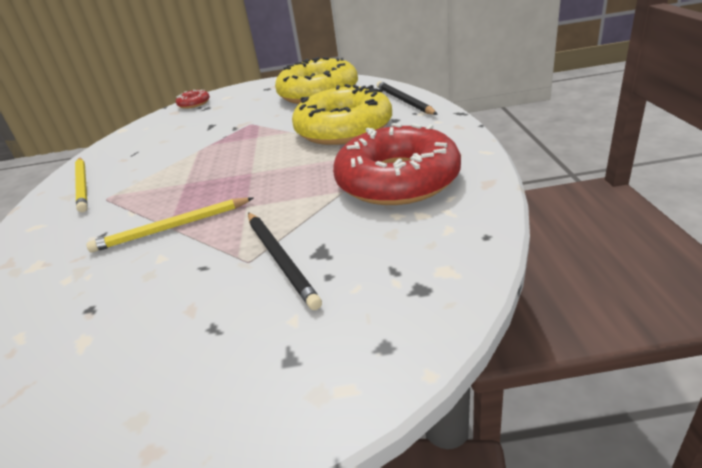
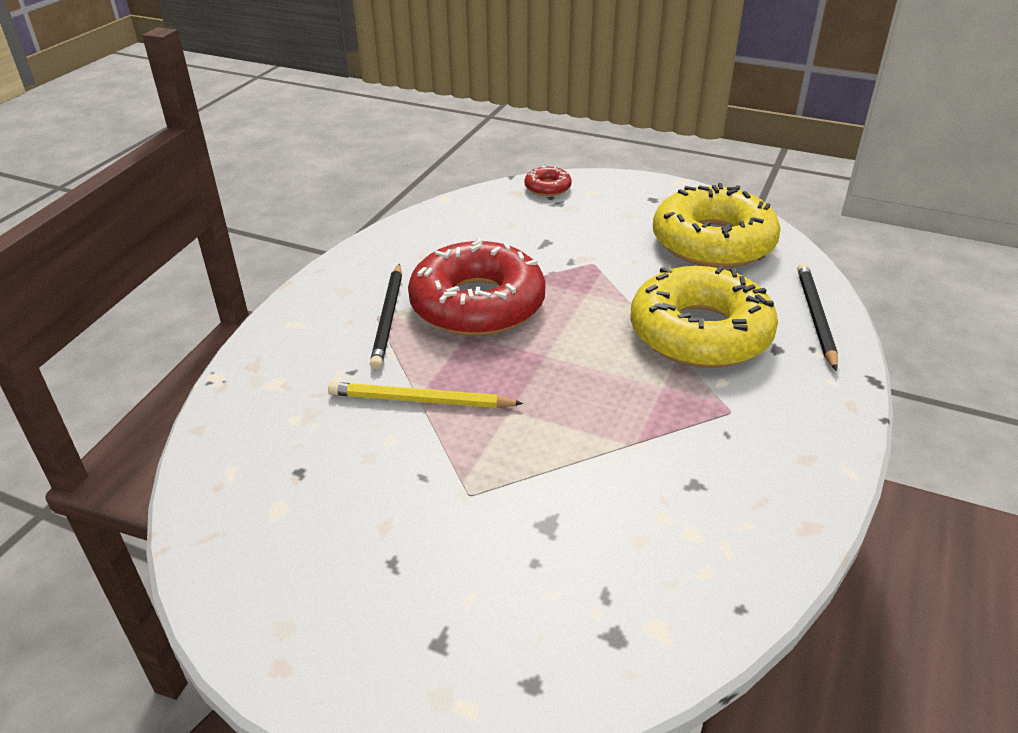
camera: 25 degrees right, 5 degrees up
(83, 185) = (363, 281): yellow pencil -> none
(280, 259) = (502, 511): black pencil -> black pencil (388, 318)
(397, 180) = (703, 461): red donut -> red donut (477, 304)

